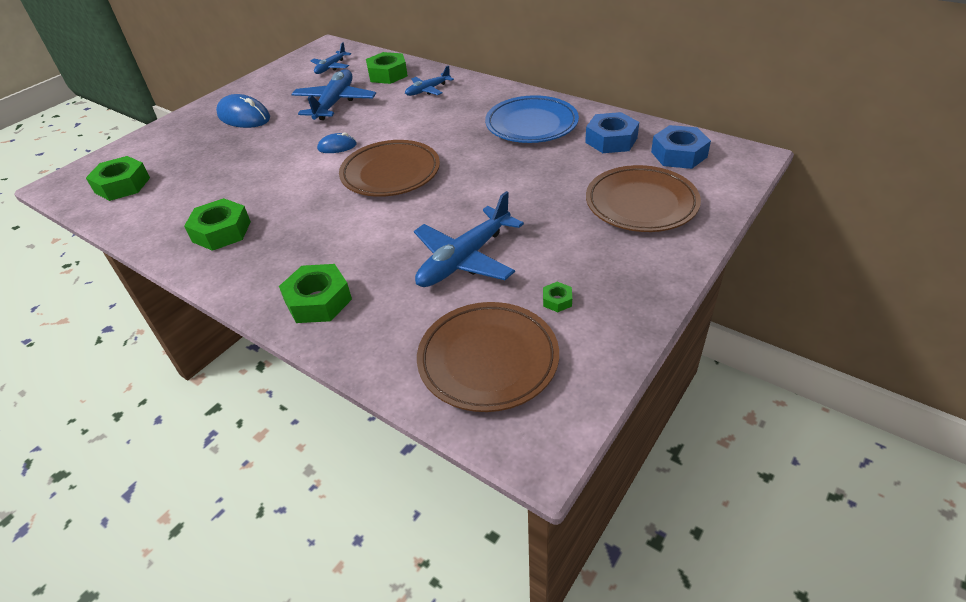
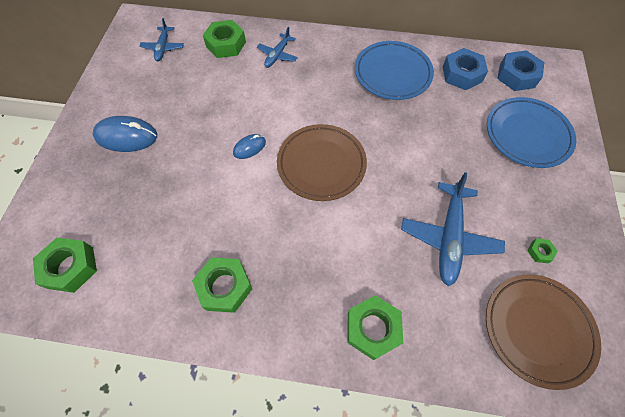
camera: 30 degrees left, 20 degrees up
(334, 103) = (204, 94): blue plane -> none
(641, 204) = (527, 135): brown plate -> blue plate

